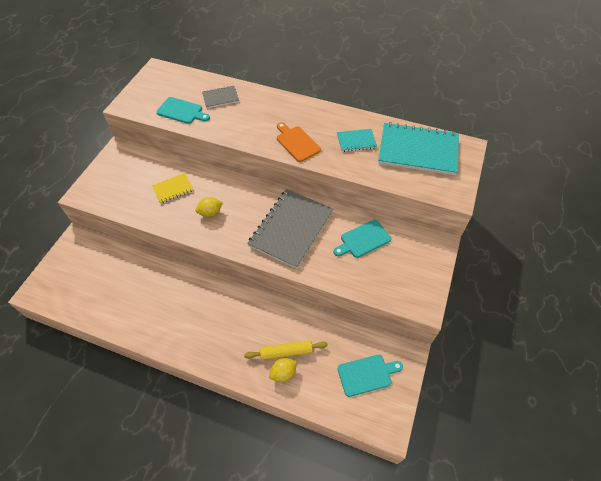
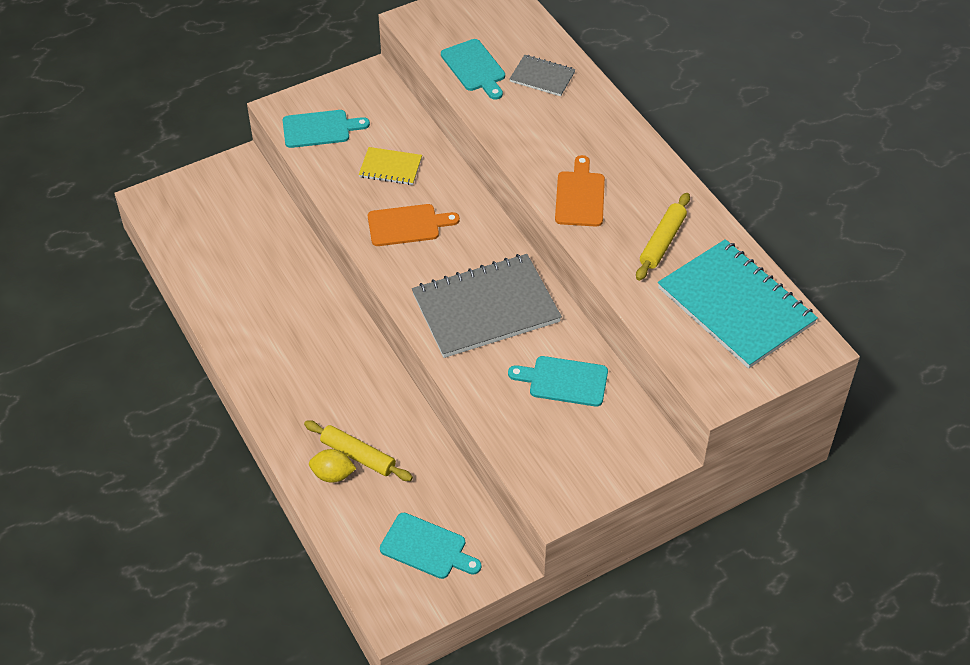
camera: 40 degrees right, 5 degrees down
(114, 191) = (320, 129): none -> turquoise cutting board
(210, 212) = (407, 225): yellow lemon -> orange cutting board
(356, 141) = (662, 242): turquoise notebook -> yellow rolling pin

